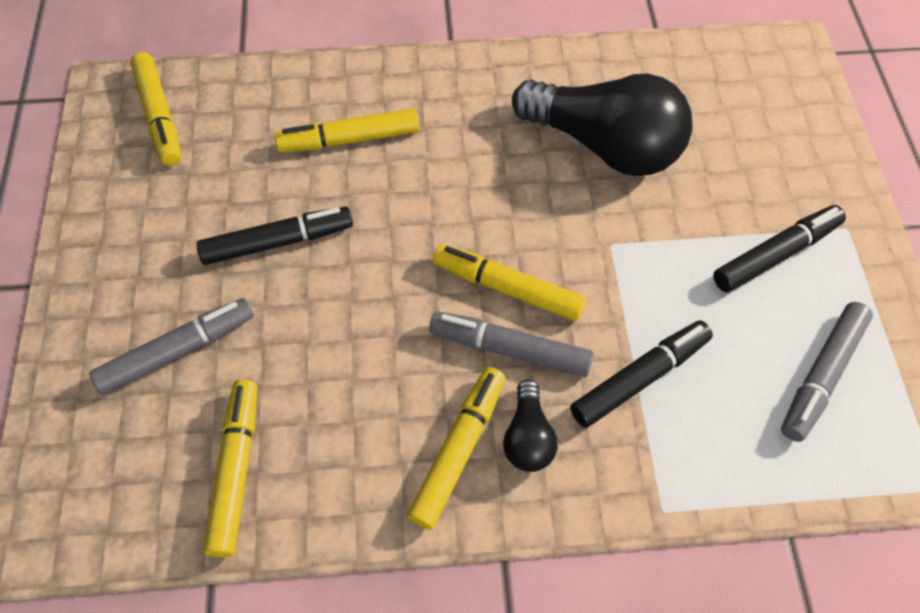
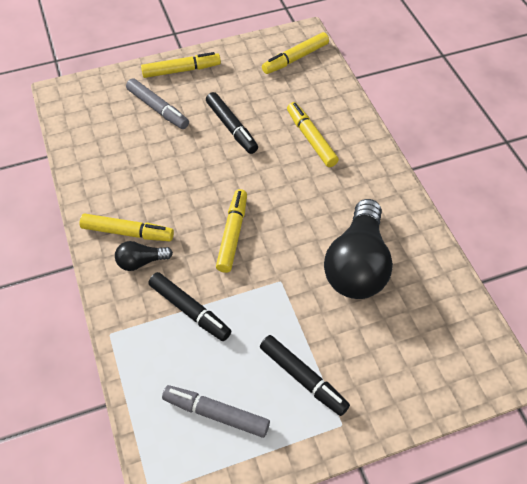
camera: 75 degrees right, 5 degrees down
(236, 470) = (101, 148): yellow marker -> yellow marker (181, 70)
(510, 349) = (193, 243): grey marker -> none

